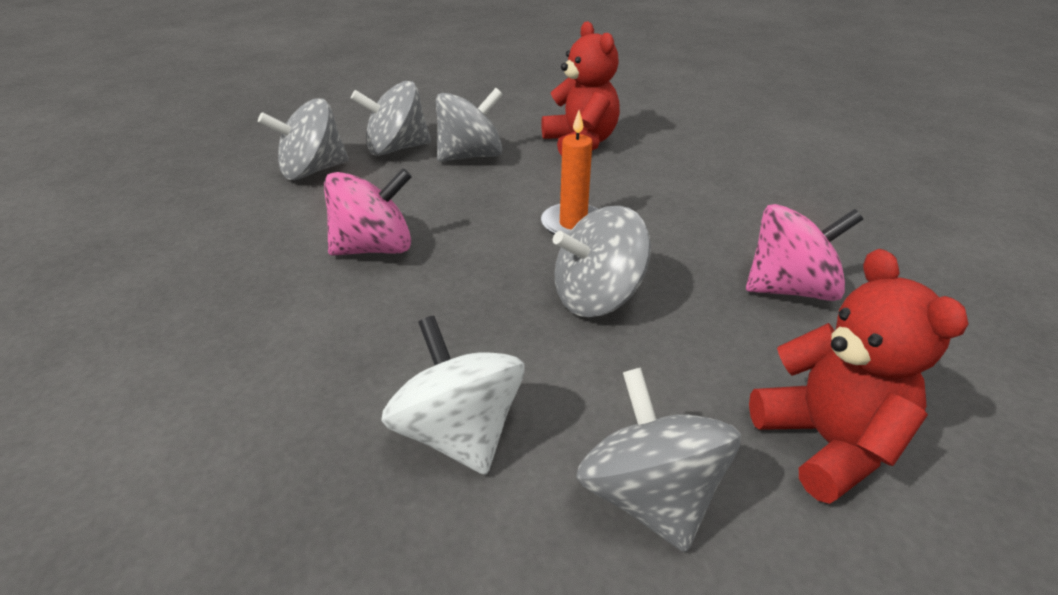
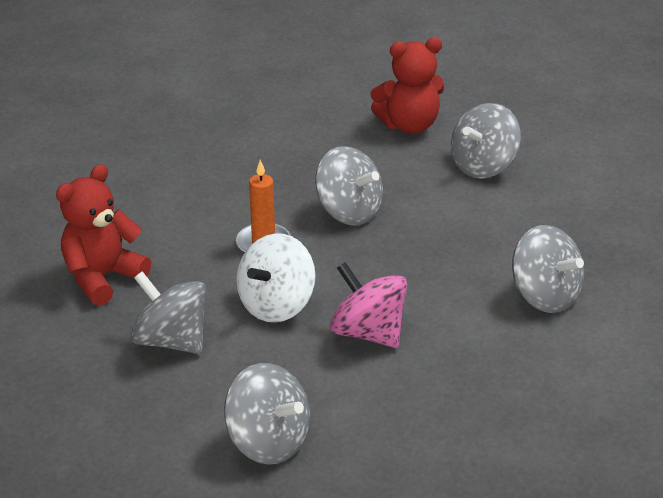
camera: 115 degrees left, 0 degrees up
(396, 149) = (183, 401): grey spinning top -> grey spinning top (544, 295)
(459, 433) = (499, 228): white spinning top -> white spinning top (276, 304)
(790, 289) = (284, 144): pink spinning top -> none
(827, 443) = (409, 125): red teddy bear -> red teddy bear turned 150 degrees counterclockwise

